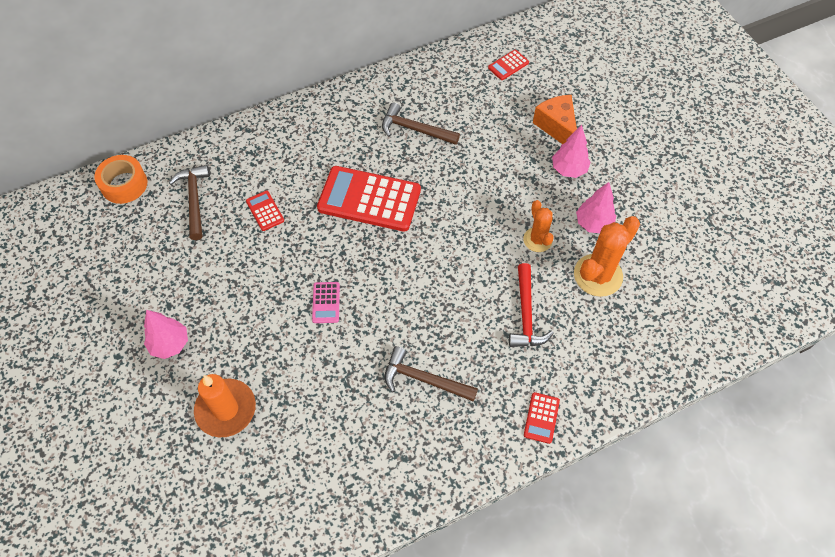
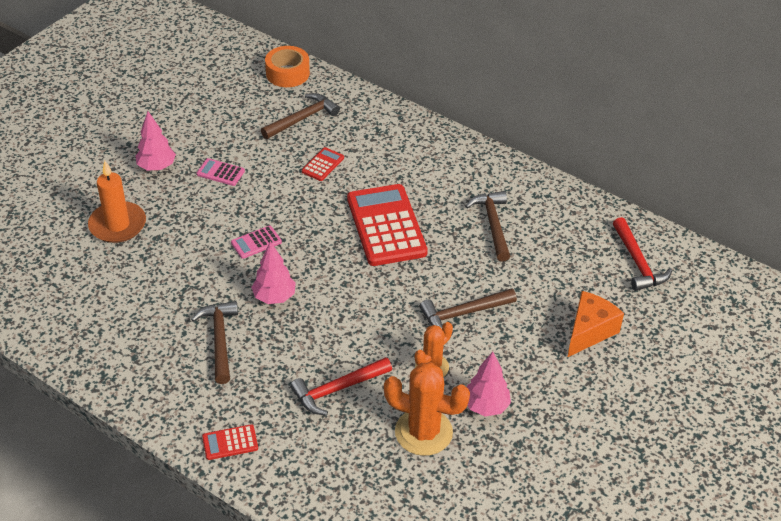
camera: 60 degrees right, 15 degrees down
(217, 294) = (220, 172): none -> pink calculator
(495, 194) = (463, 314): none -> brown hammer
(508, 65) = (638, 262): red calculator -> red hammer
(568, 169) = (540, 361): pink tree -> pink tree (274, 297)

